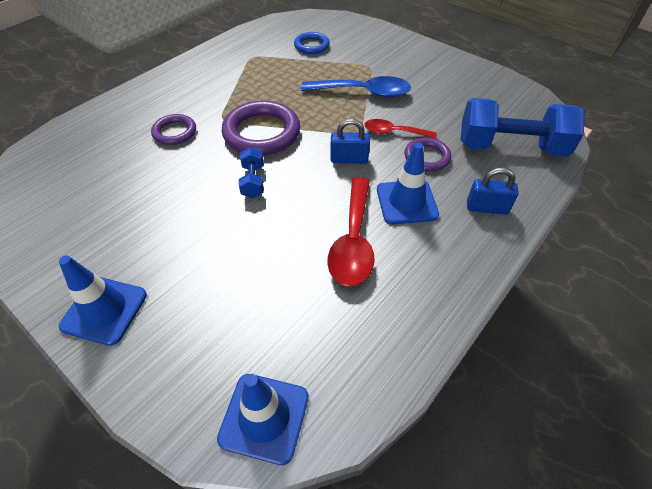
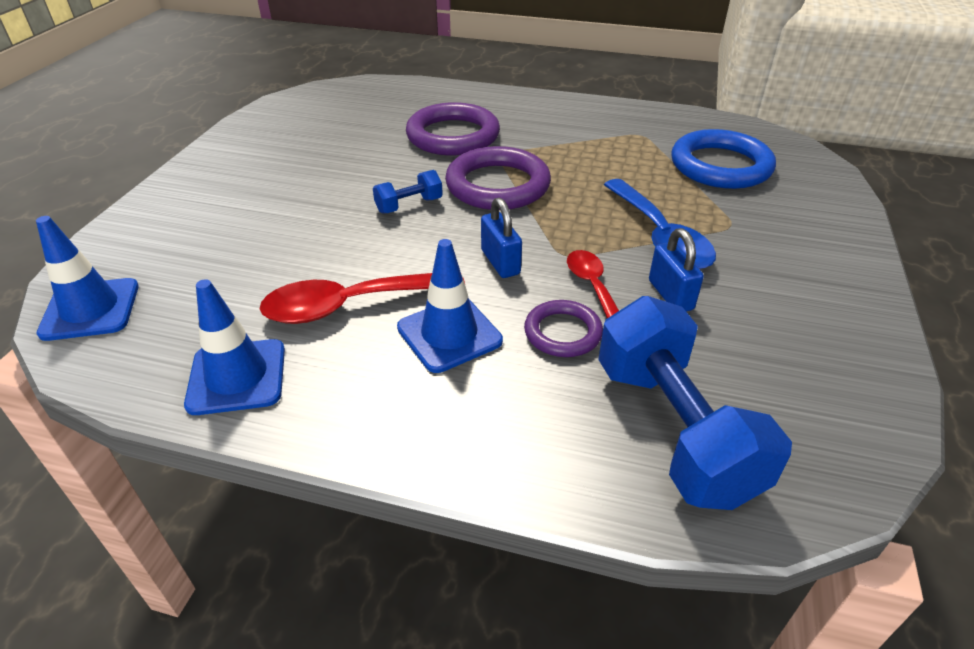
camera: 65 degrees right, 10 degrees down
(104, 310) = (197, 184): blue traffic cone -> blue traffic cone (237, 377)
(174, 132) = (453, 136): purple ring -> purple ring, size x1.77
(311, 46) = (720, 166): blue ring -> blue ring, size x1.77
(487, 208) = (490, 424): blue padlock -> blue padlock (670, 295)

